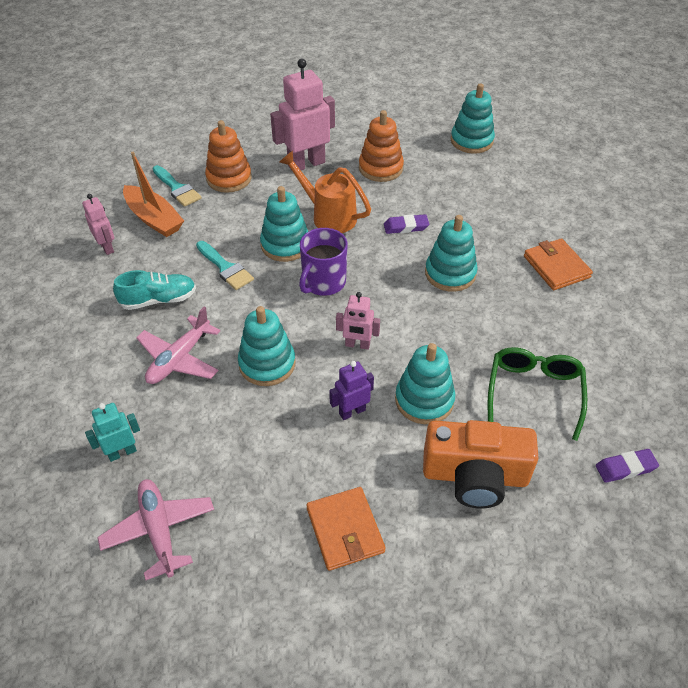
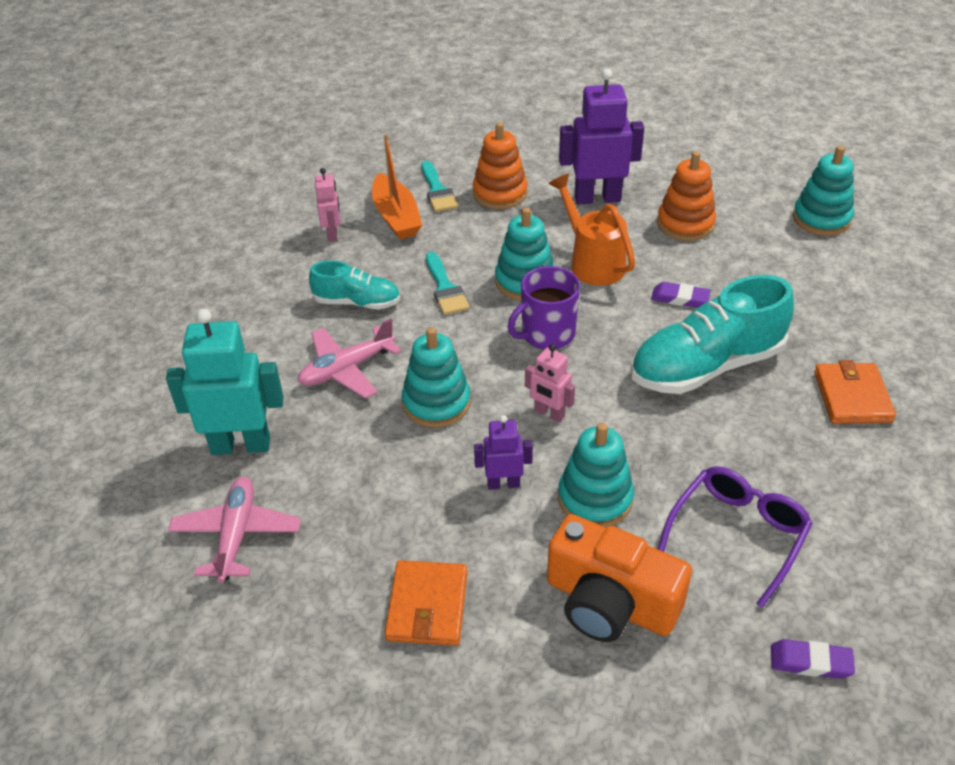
camera: 25 degrees right, 5 degrees down
(122, 452) = (241, 445): turquoise robot -> turquoise robot, size x1.88
(306, 164) = (597, 198): pink robot -> purple robot
(450, 273) = (706, 366): turquoise stacking toy -> turquoise shoe
(534, 393) = (737, 535): green glasses -> purple glasses

